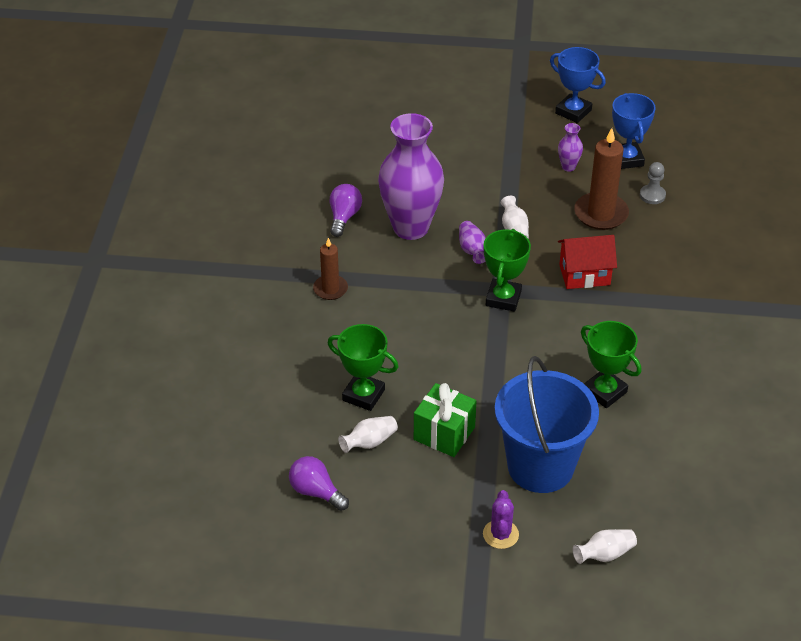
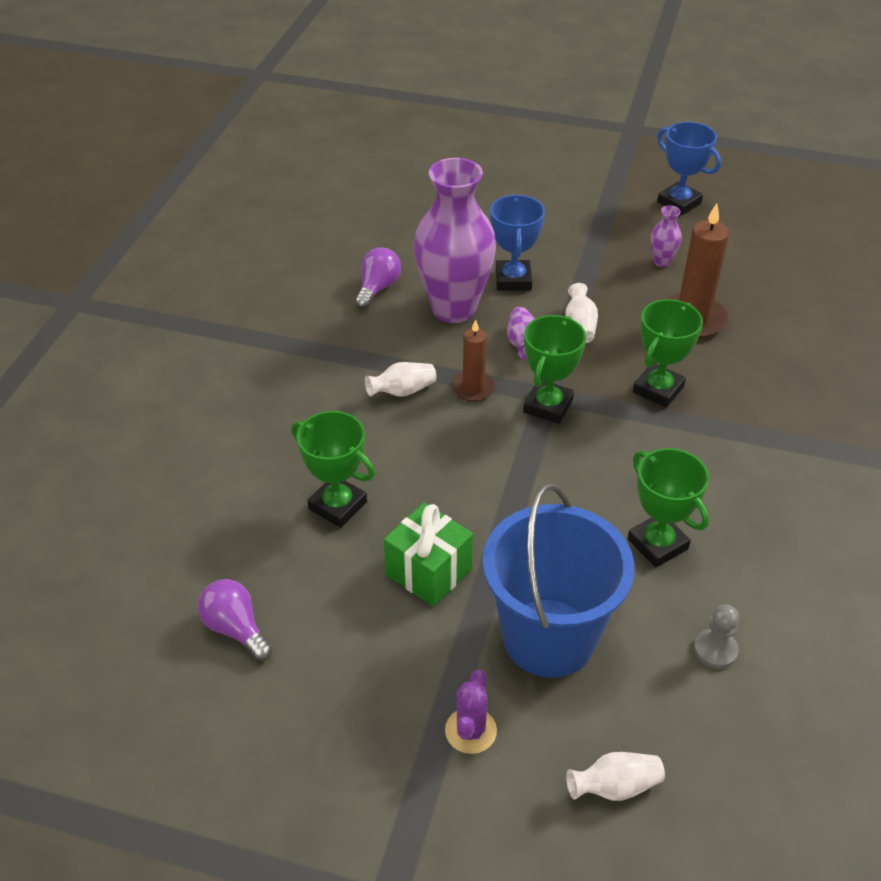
camera: 10 degrees right, 0 degrees up
(330, 289) = (336, 369): brown candle -> brown candle (473, 388)
(369, 442) = (327, 570): white vase -> white vase (402, 391)
(584, 275) = (658, 389): red house -> green trophy
(626, 159) = (735, 260): blue trophy -> blue trophy (513, 280)
(652, 195) = (761, 305): grey pawn -> grey pawn (715, 650)

